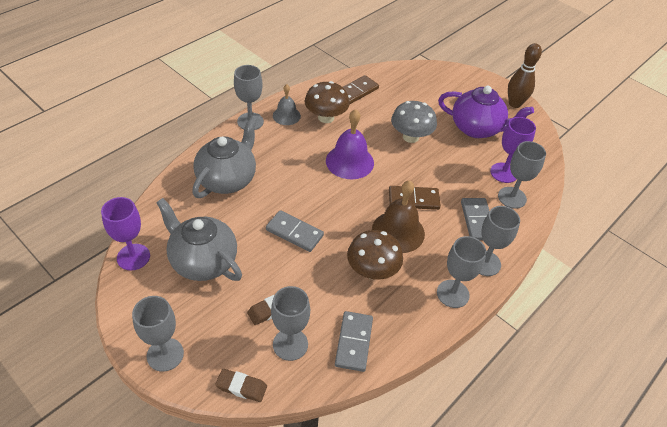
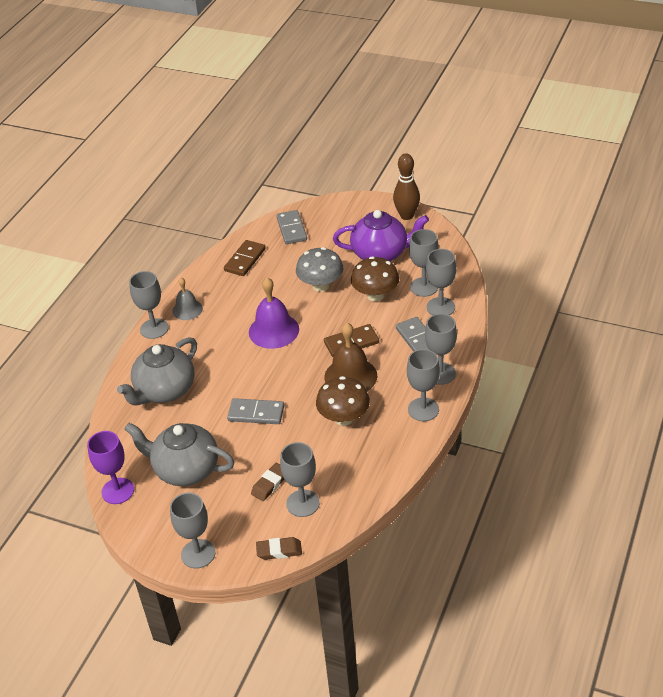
camera: 15 degrees left, 5 degrees down
(227, 179) = (164, 391): grey teapot -> grey teapot turned 150 degrees counterclockwise
(326, 117) = (228, 297): brown mushroom -> brown mushroom (375, 295)
(353, 342) = (356, 480): grey domino -> grey domino (291, 229)
(504, 173) = (424, 287): purple goblet -> grey goblet

